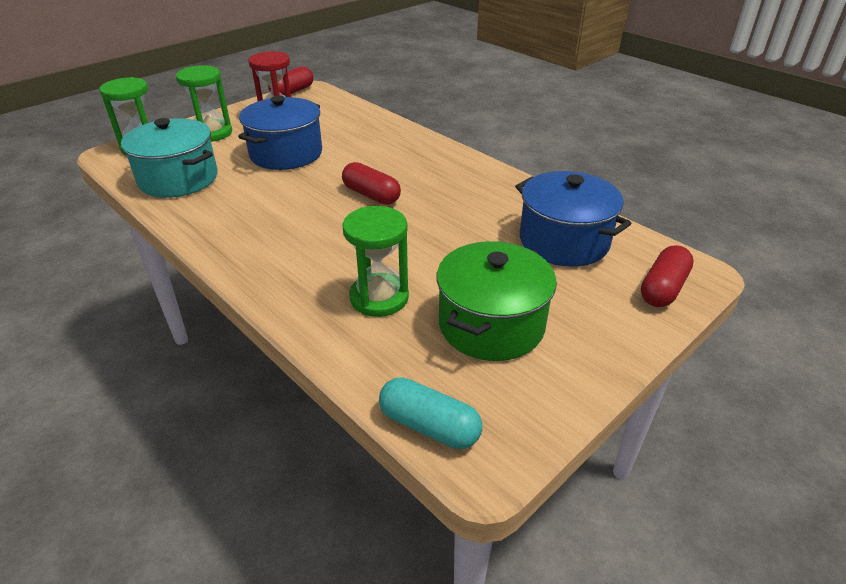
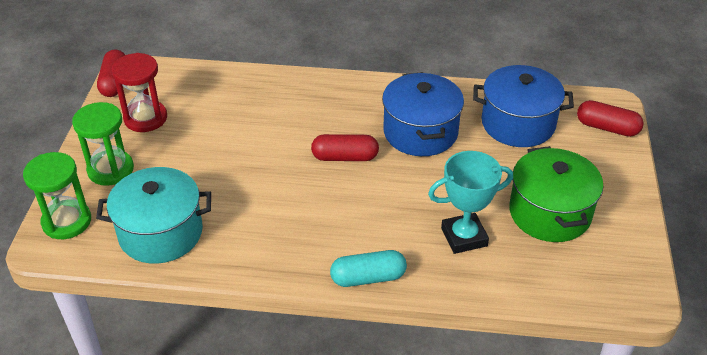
camera: 40 degrees left, 5 degrees up
(286, 154) = (217, 155): blue pot -> blue pot (420, 132)
(379, 297) = (464, 237): green hourglass -> turquoise trophy
(429, 426) = (595, 297): turquoise capsule -> turquoise capsule (368, 277)
(663, 288) = (607, 128): red capsule -> red capsule turned 60 degrees counterclockwise

